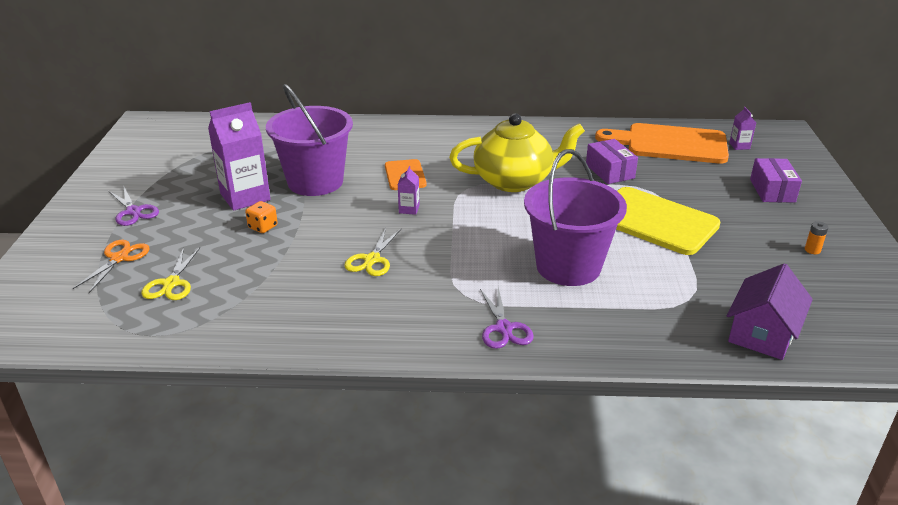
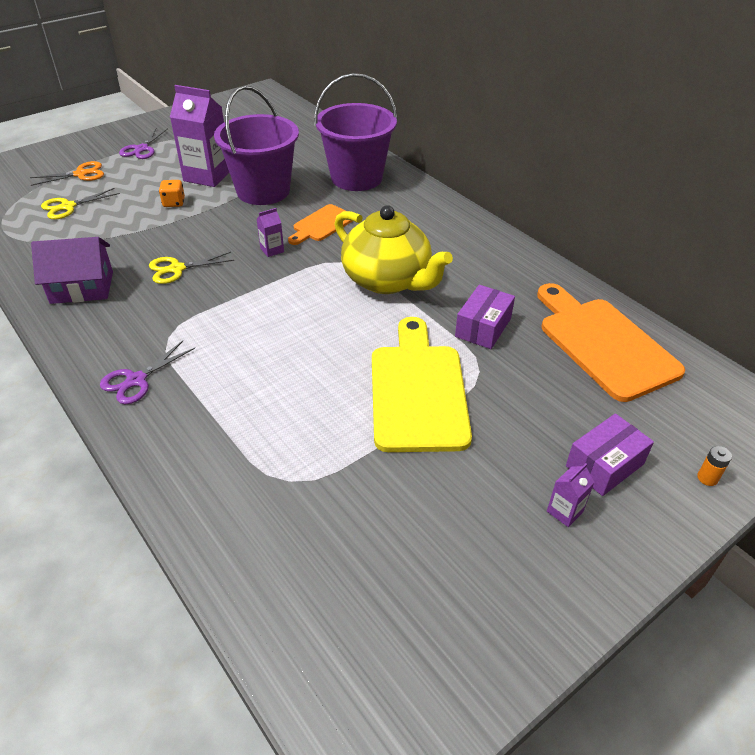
camera: 50 degrees right, 10 degrees up
(568, 266) = (270, 375): purple bucket -> purple bucket (356, 178)
(739, 146) = (680, 398): purple carton -> purple carton (564, 511)
(762, 333) = (275, 564): purple house -> purple house (82, 287)
(812, 250) = (501, 550): orange battery -> orange battery (707, 478)

